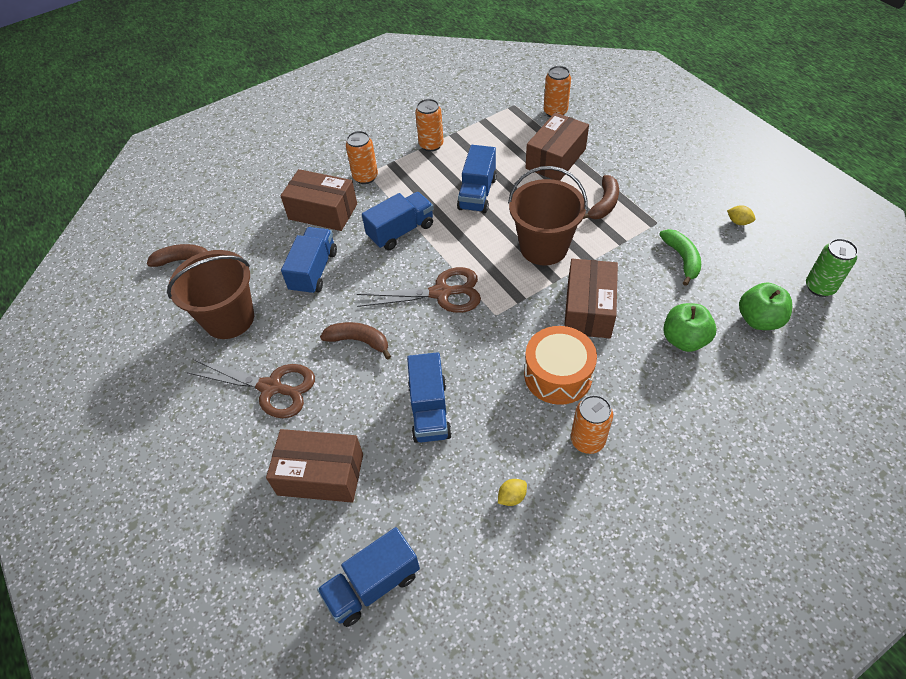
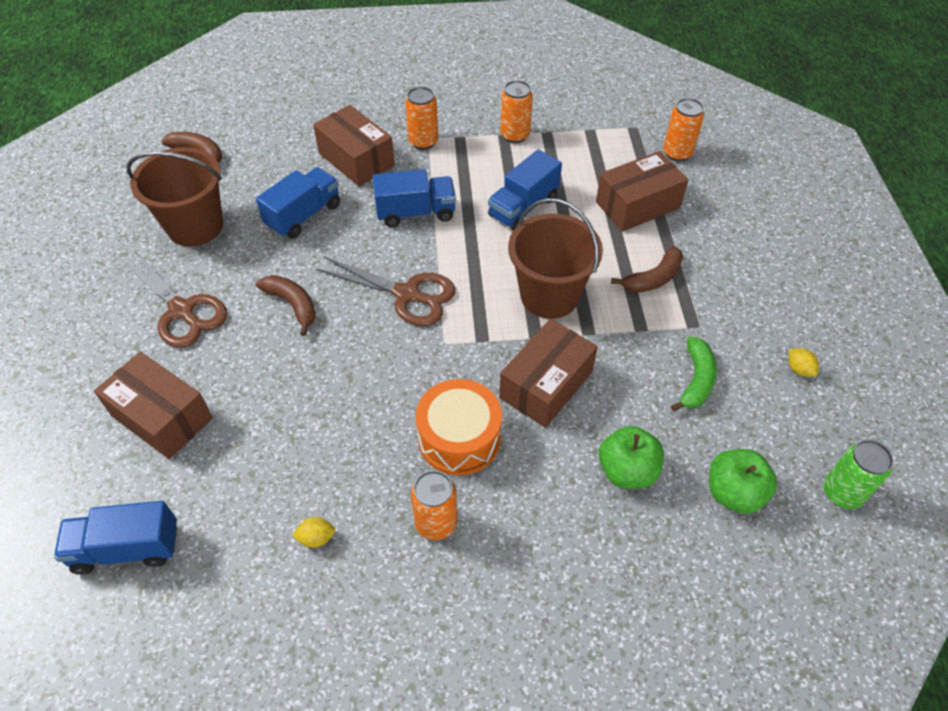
camera: 25 degrees right, 0 degrees up
(429, 410) = (305, 408): blue truck -> none

